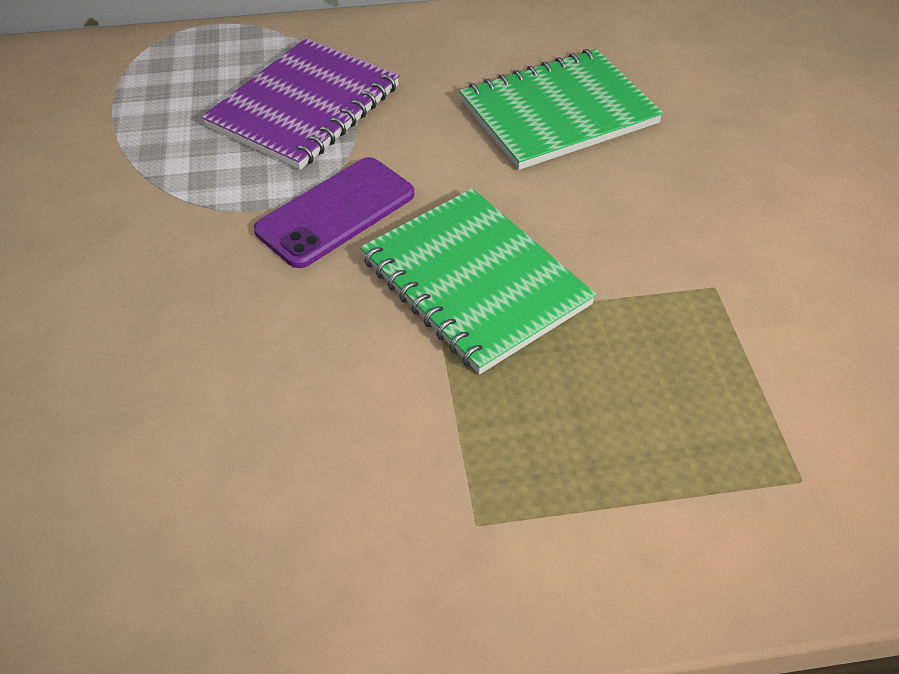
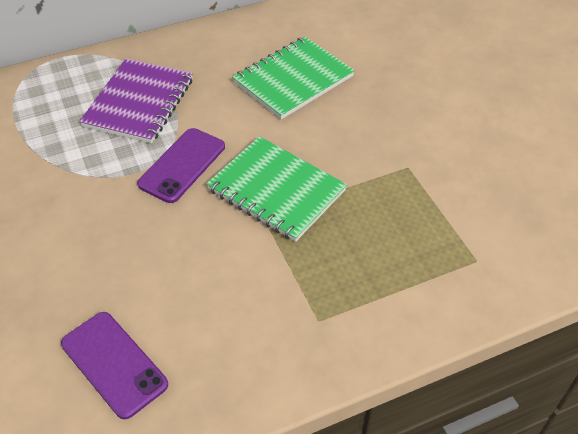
camera: 15 degrees left, 0 degrees up
(103, 517) = (114, 364): none -> purple phone

